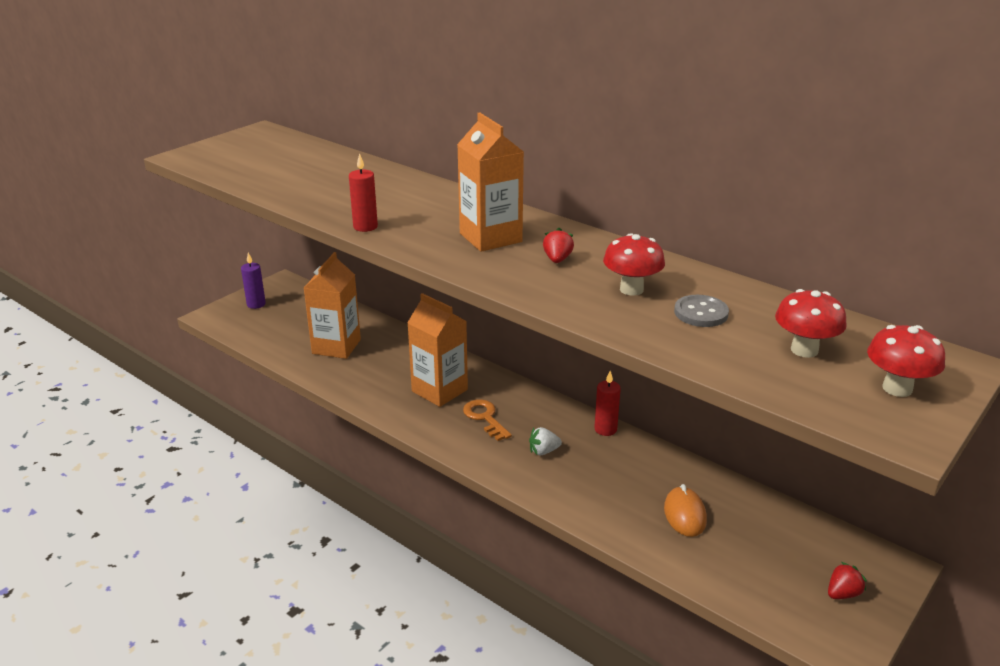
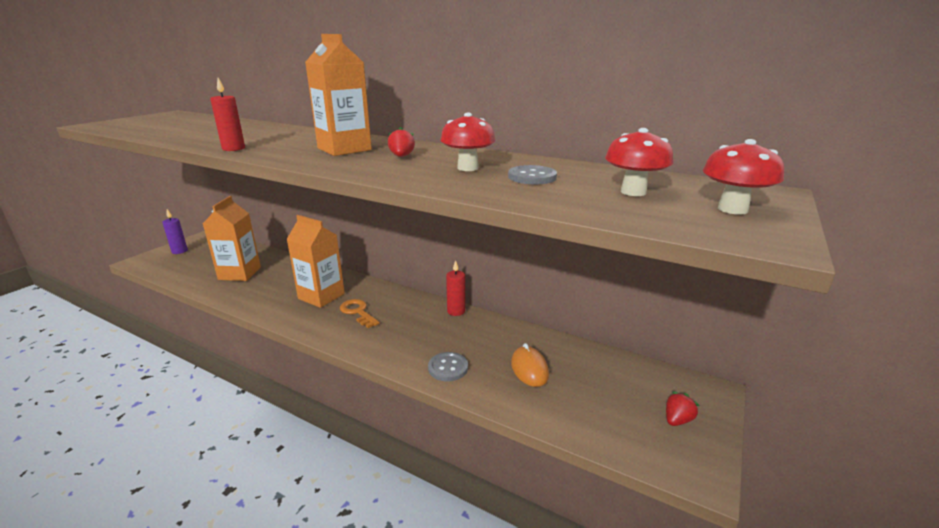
camera: 10 degrees left, 5 degrees down
(543, 451) = (406, 332): white strawberry -> none
(589, 502) = (448, 368): none -> grey button

